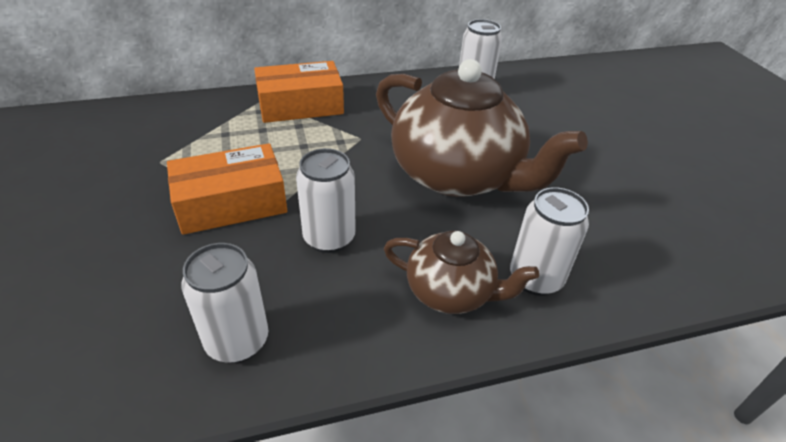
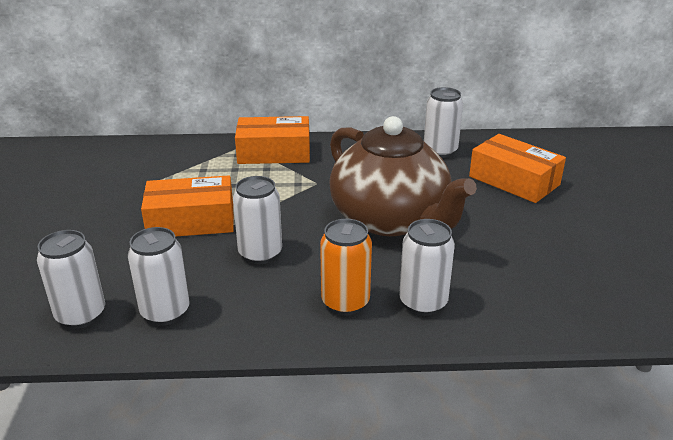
camera: 15 degrees right, 10 degrees down
(122, 365) = (81, 315): none -> white can
(451, 292) = (345, 302): brown teapot -> orange can
(559, 116) = (514, 181): none -> orange box

